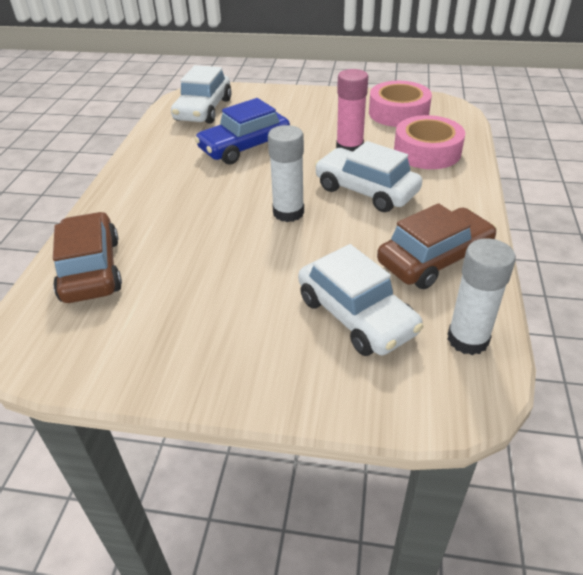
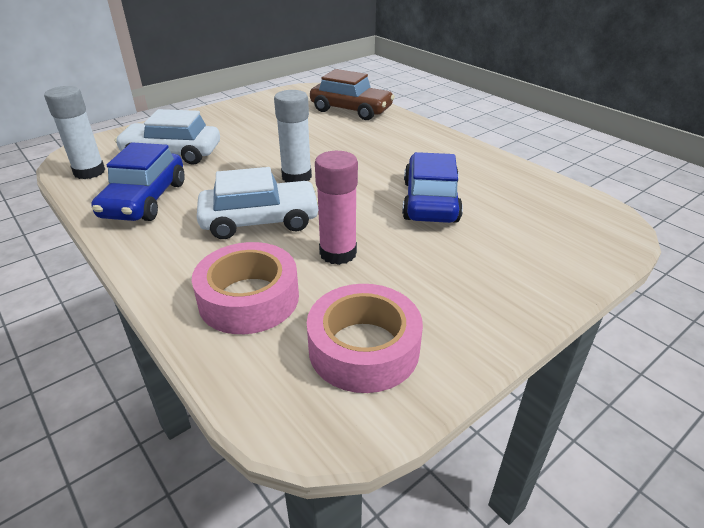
camera: 130 degrees right, 5 degrees down
(203, 110) = (554, 213): white car -> none
(434, 259) = (145, 200): brown car -> blue car

